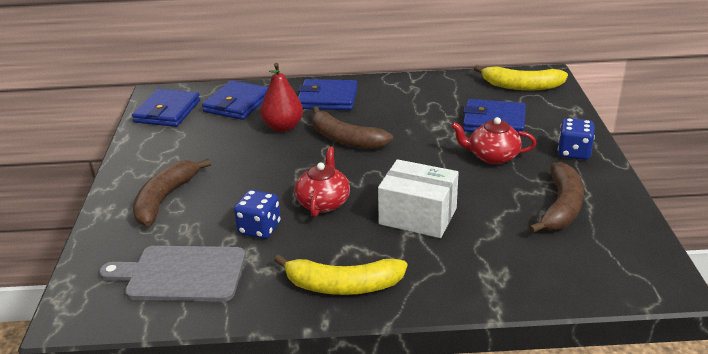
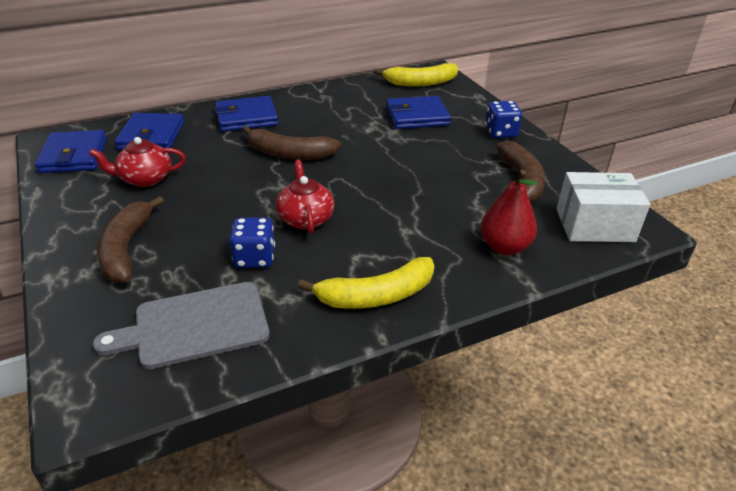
camera: 25 degrees left, 5 degrees up
(283, 127) = (217, 152): red pear -> red pear (504, 247)
(418, 216) = (405, 213): white box -> white box (594, 225)
(492, 156) = (436, 147): red teapot -> red teapot (145, 179)

